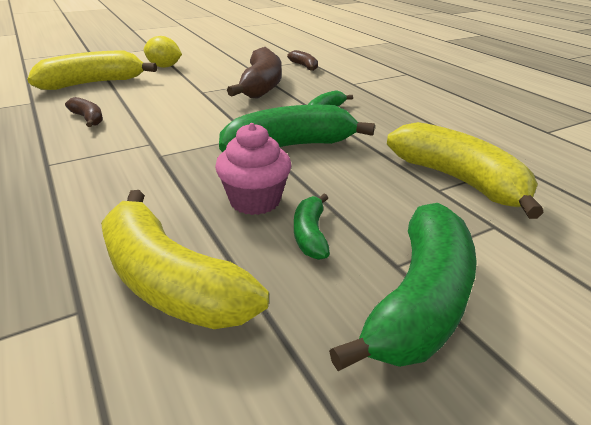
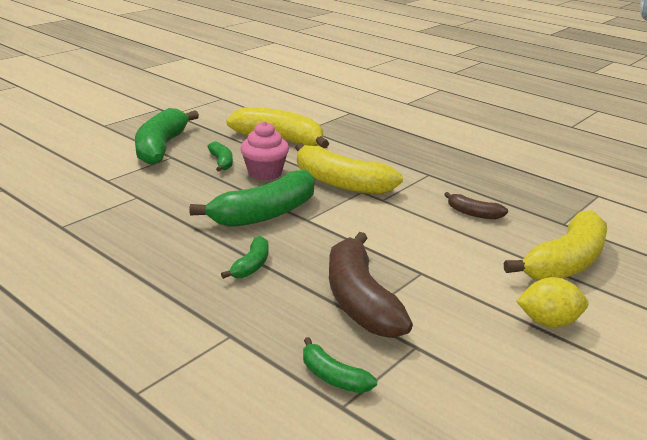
camera: 160 degrees right, 5 degrees down
(304, 66) = (333, 377): brown banana -> green banana
(459, 180) = (118, 205): yellow banana -> yellow banana (340, 183)

